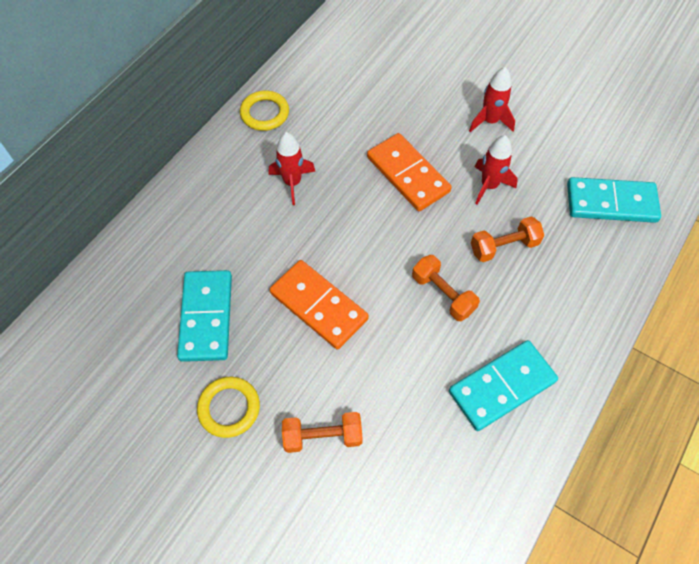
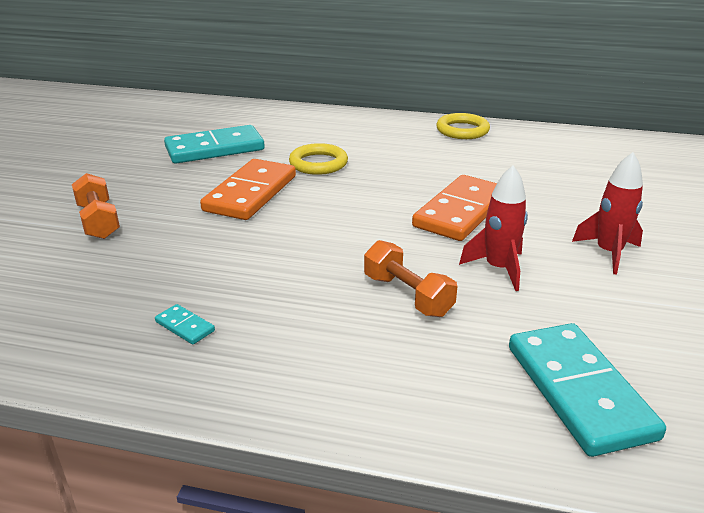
camera: 70 degrees right, 30 degrees down
(229, 408) = (123, 174): yellow ring -> yellow ring (318, 163)
(292, 183) = (391, 156): red rocket -> none
(443, 294) = (304, 261): orange dumbbell -> none
(502, 387) = (185, 326): turquoise domino -> turquoise domino, size x0.41

